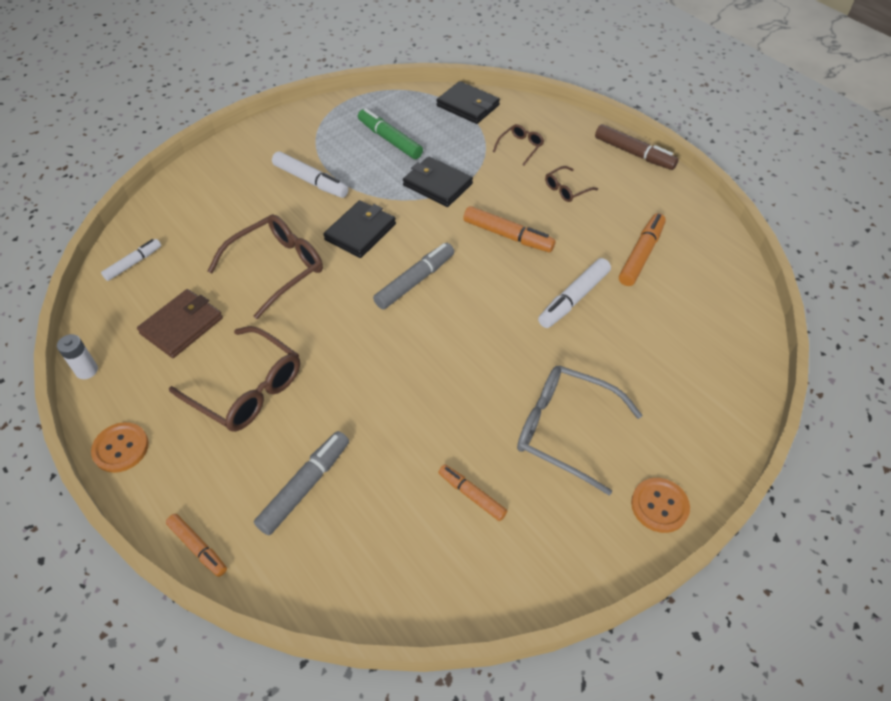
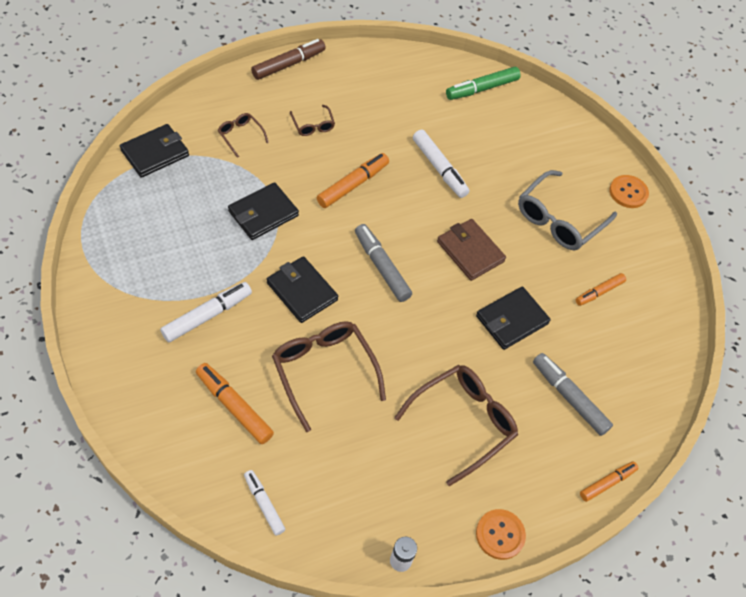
camera: 80 degrees left, 5 degrees up
(182, 326) = (370, 467): brown wallet -> brown wallet (470, 251)
(390, 140) = (175, 232): green marker -> green marker (482, 89)
(393, 408) = (512, 320): none -> black wallet
(641, 255) = (409, 110): orange marker -> orange marker (234, 406)

